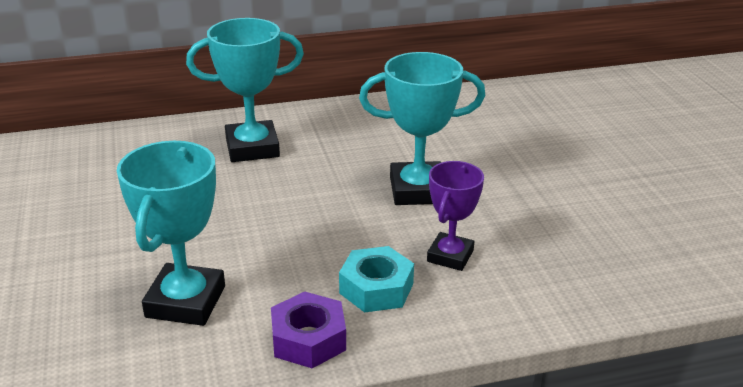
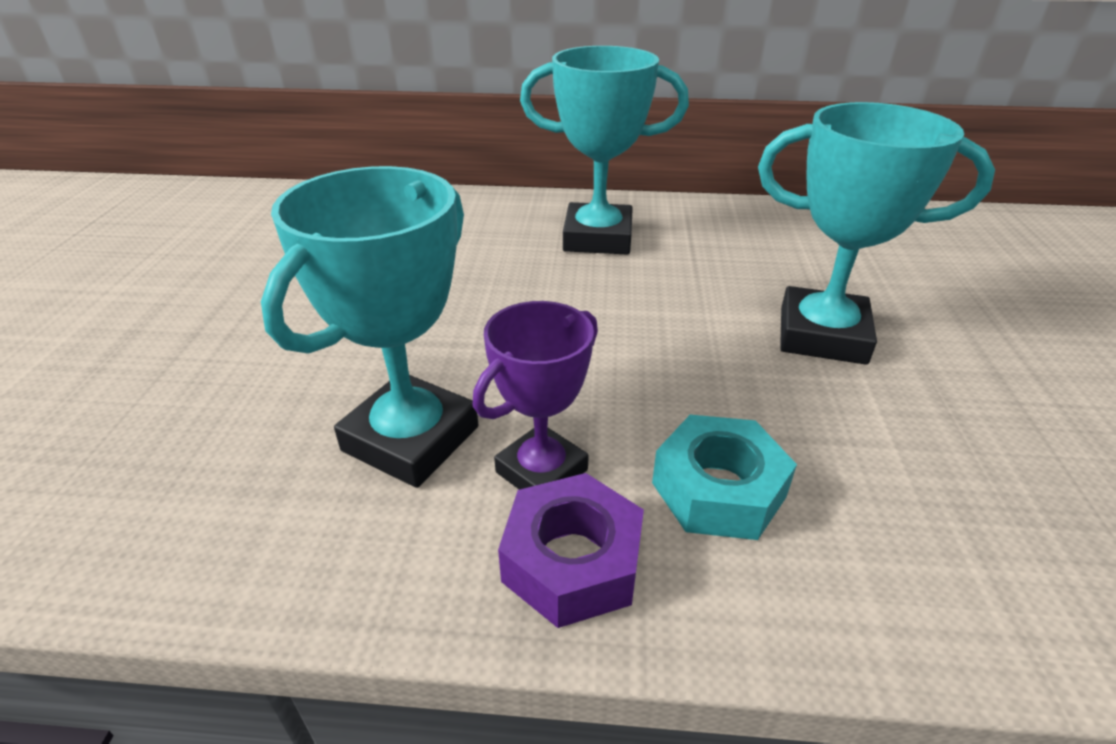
camera: 20 degrees right, 5 degrees up
(450, 256) = (863, 458): purple trophy -> purple trophy (541, 471)

